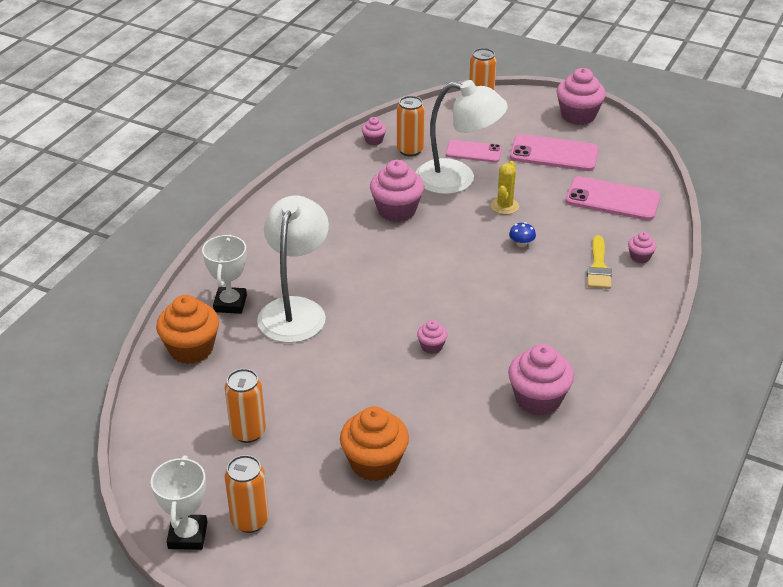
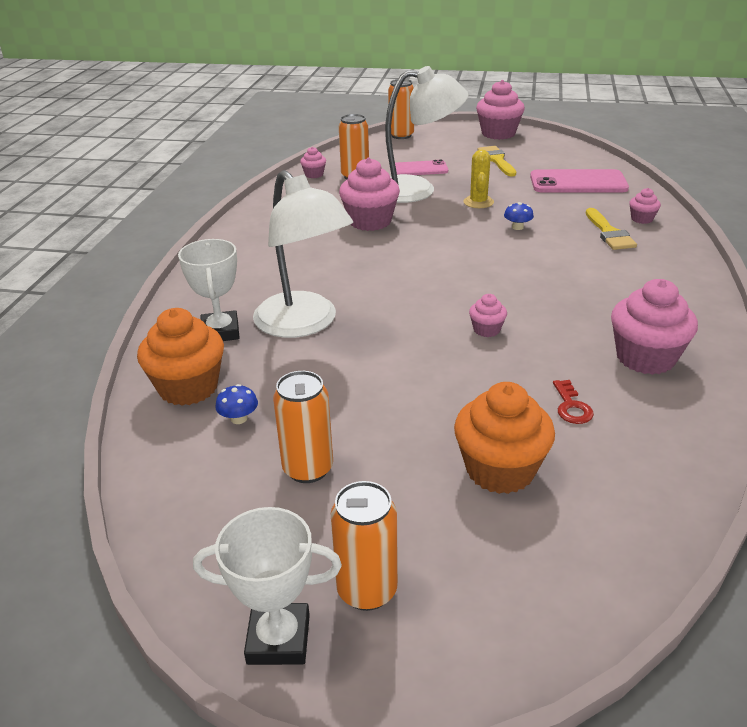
camera: 15 degrees left, 5 degrees down
(187, 535) = (278, 639): white trophy -> white trophy turned 75 degrees counterclockwise
(217, 383) = (239, 418): none -> blue mushroom
(295, 310) = (304, 324): white lamp -> white lamp turned 150 degrees clockwise
(454, 427) = (571, 406): none -> red key
(554, 154) = (496, 160): pink phone -> yellow brush

